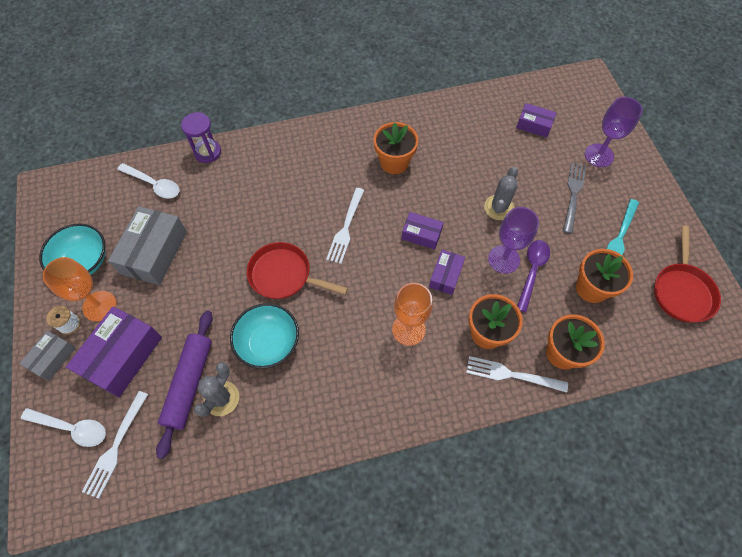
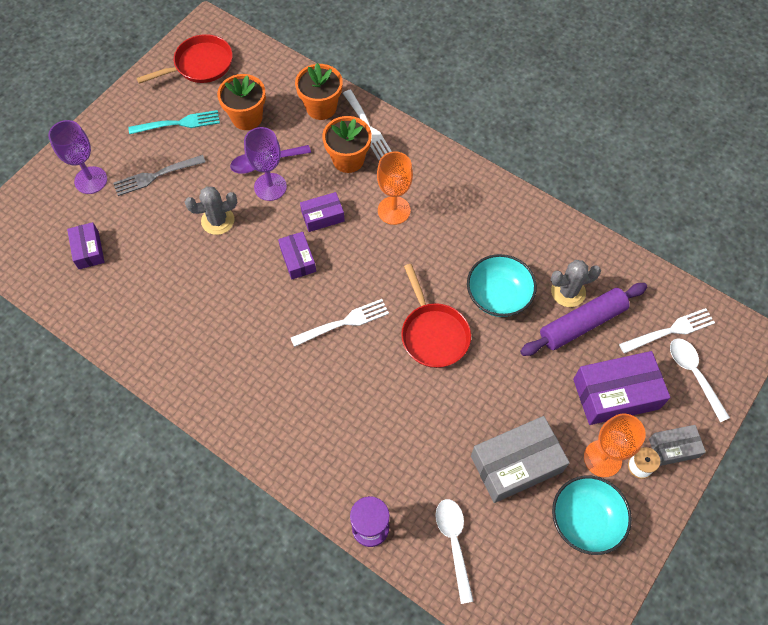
camera: 130 degrees left, 0 degrees up
(394, 162) = (234, 337): orange flower pot -> none

